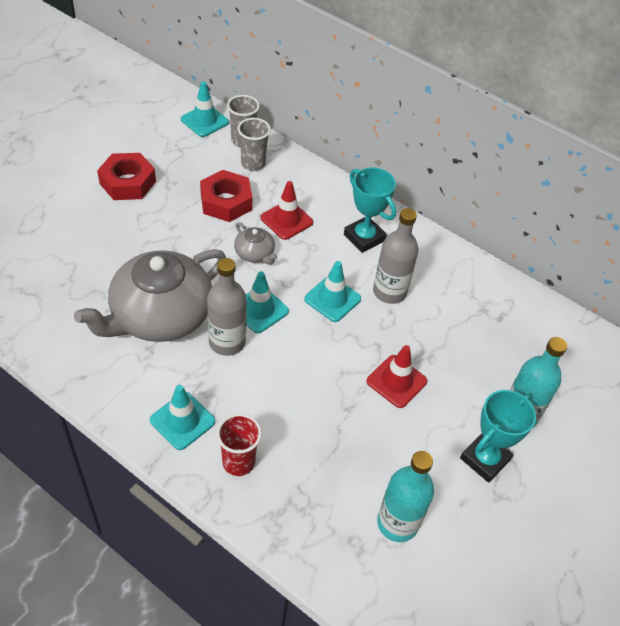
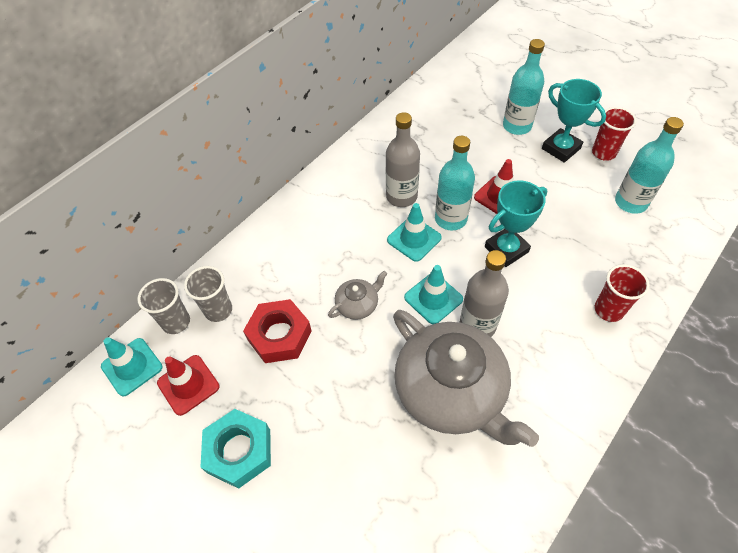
camera: 80 degrees left, 5 degrees up
(127, 182) = (239, 451): red nut -> turquoise nut
(182, 421) = (577, 359): turquoise traffic cone -> none
(286, 220) = (309, 276): red traffic cone -> red traffic cone (188, 385)
(360, 332) = (450, 219): none -> turquoise bottle
(364, 237) = (334, 212): turquoise trophy -> turquoise trophy (506, 249)
(484, 509) = (603, 153): none -> red cup

